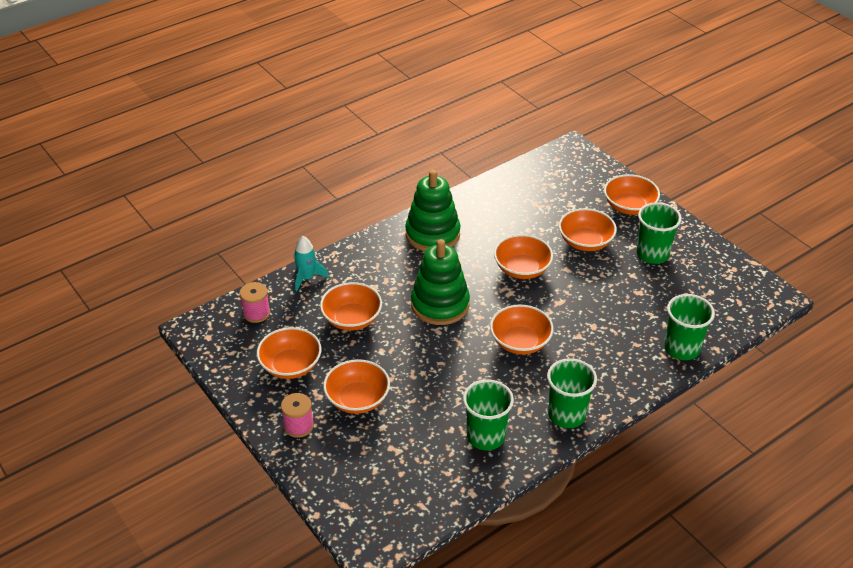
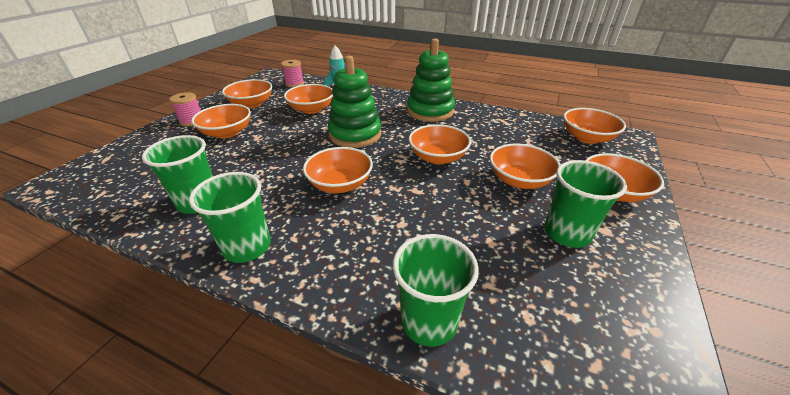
camera: 60 degrees right, 5 degrees down
(557, 170) = (587, 138): none -> orange bowl

